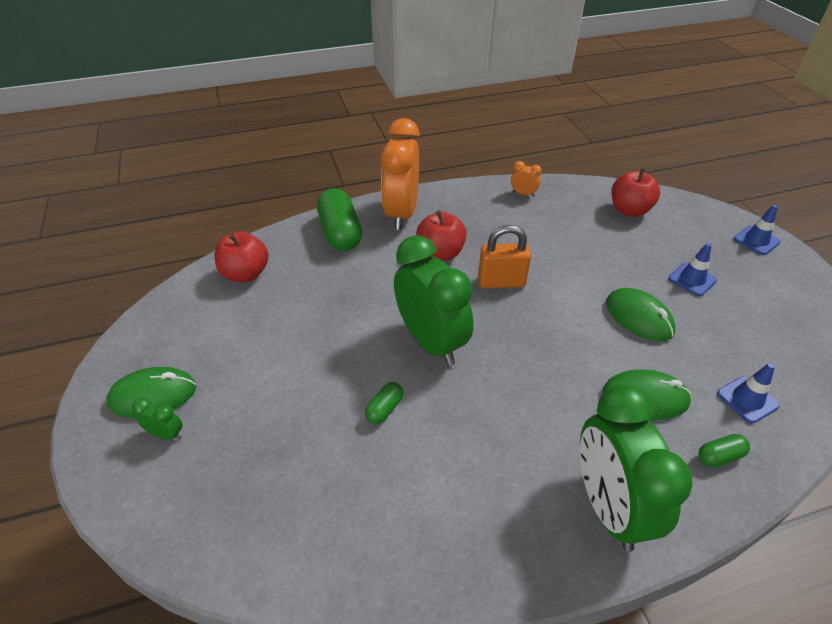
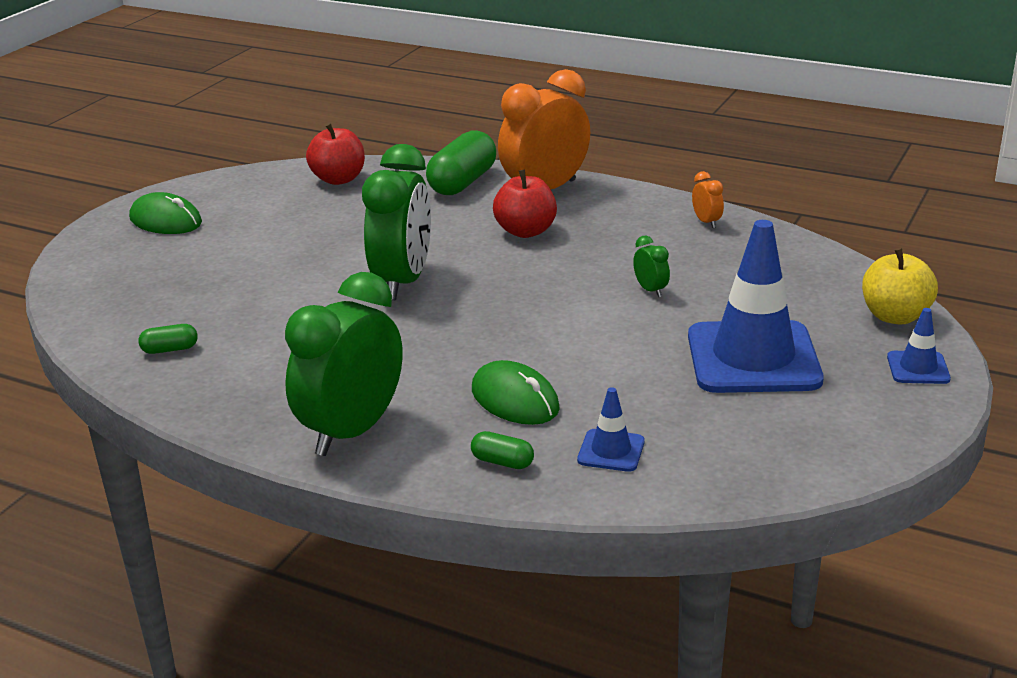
camera: 45 degrees right, 15 degrees down
(166, 434) = (142, 244): green clock -> green clock (650, 290)
(384, 409) = (296, 300): green capsule -> green capsule (170, 349)
(501, 282) = (542, 273): orange padlock -> none
(629, 210) = (806, 281): red apple -> none
(639, 317) = (627, 354): green mouse -> none
(692, 279) = (753, 358): blue traffic cone -> blue traffic cone, size x2.26
(697, 212) = (895, 316): none -> yellow apple

